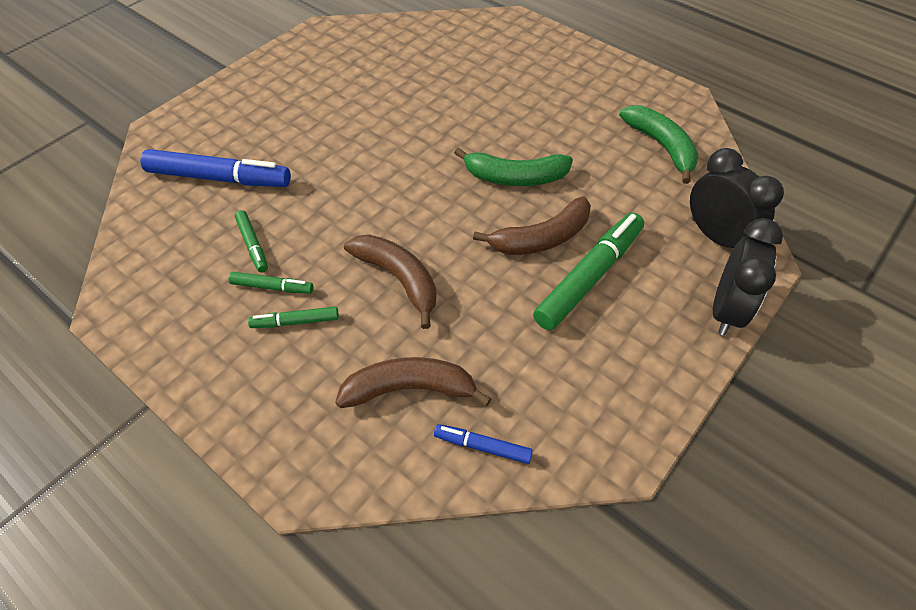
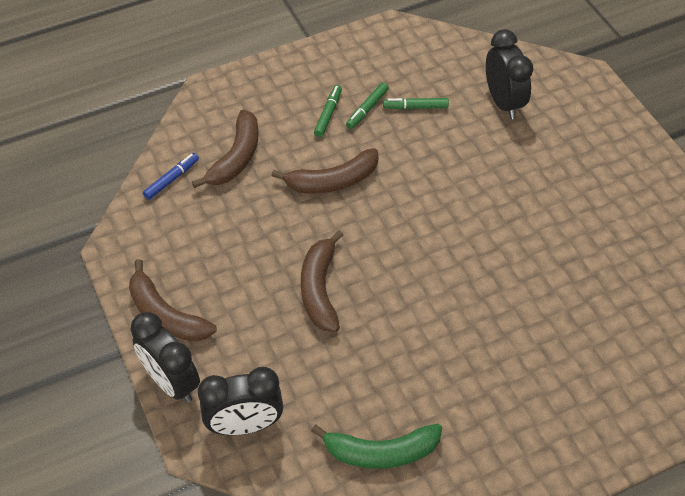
camera: 115 degrees right, 0 degrees up
(219, 178) = (503, 102): blue marker -> black clock
(515, 177) = (402, 302): green banana -> none
(589, 277) = (262, 303): green marker -> none
(663, 353) = (166, 314): none -> brown banana

